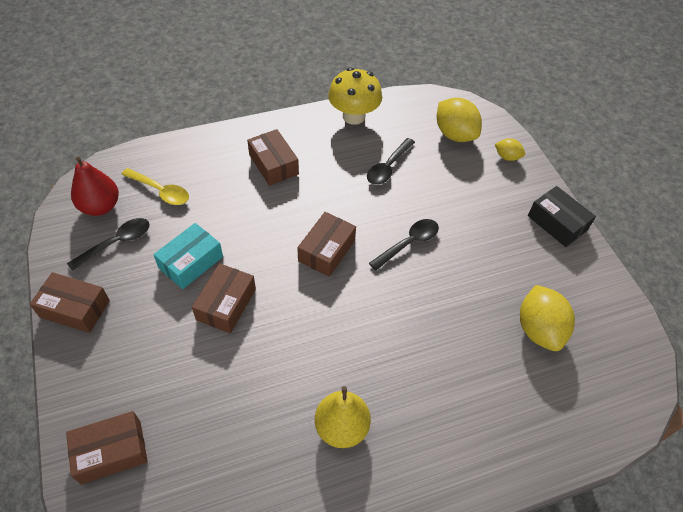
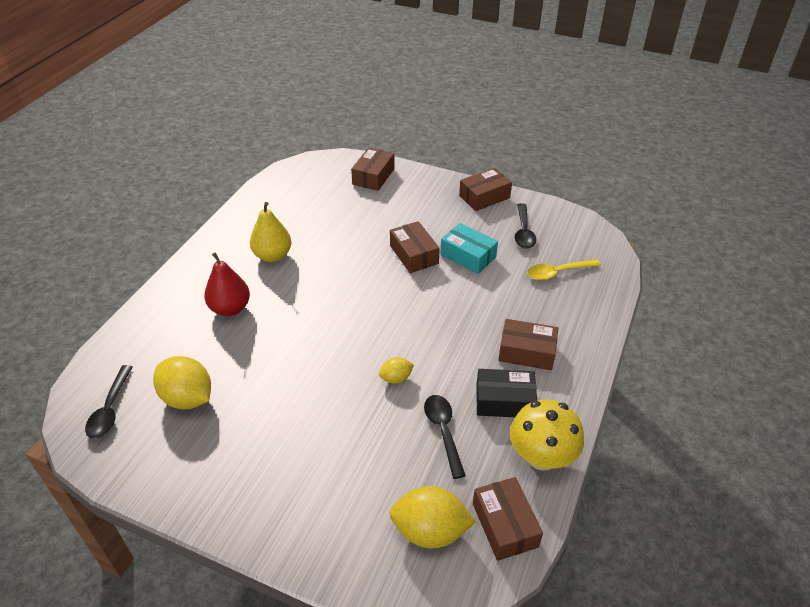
camera: 135 degrees right, 10 degrees down
(100, 206) = (569, 238): red pear -> red pear (230, 308)
(191, 262) = (468, 256): turquoise box -> turquoise box turned 45 degrees counterclockwise
(326, 250) = (399, 327): brown box -> brown box (505, 525)
(409, 243) = (348, 381): black spoon -> black spoon (110, 409)
(507, 157) = (350, 553): yellow lemon -> yellow lemon (396, 378)
(557, 223) = (236, 512): black box -> black box (504, 401)

